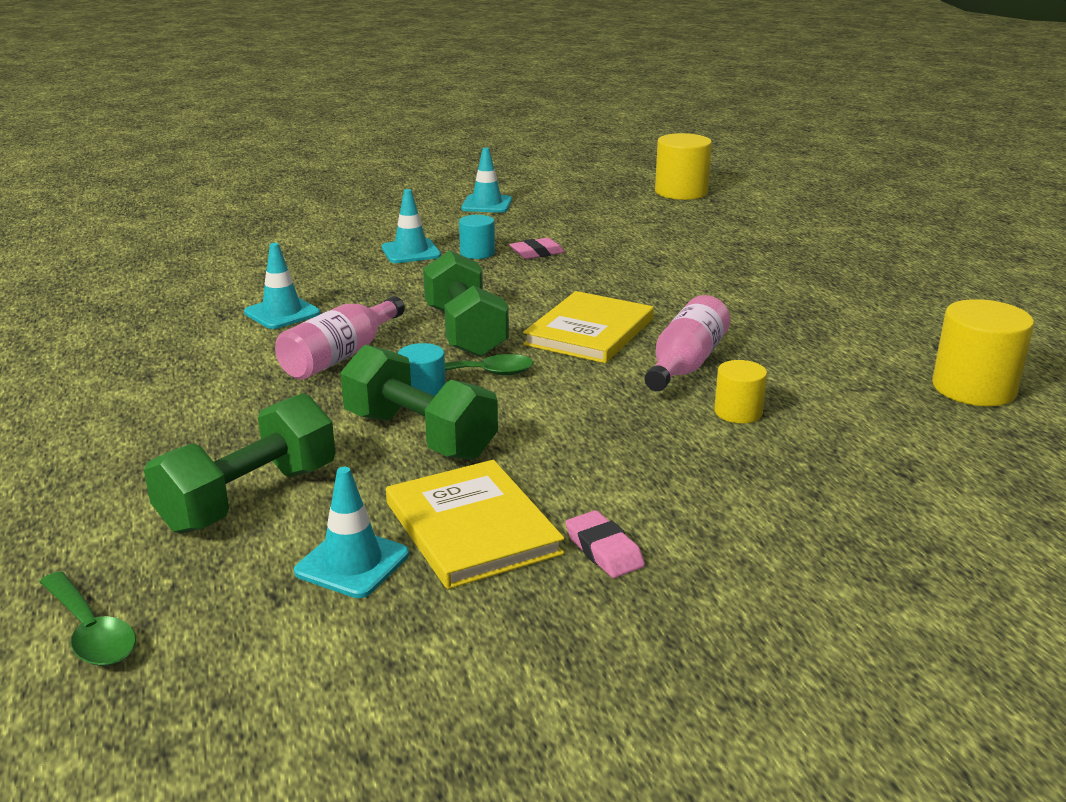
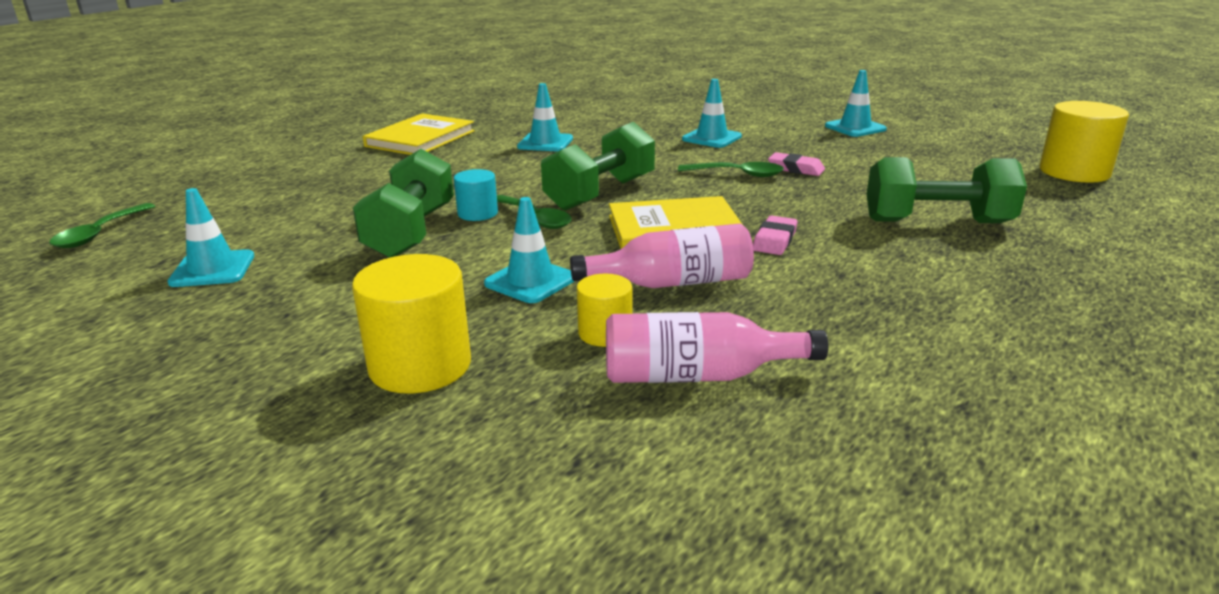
camera: 55 degrees right, 0 degrees up
(249, 498) = (277, 217): green dumbbell -> green dumbbell (937, 222)
(340, 356) = (503, 175): pink bottle -> pink bottle (697, 375)
(471, 528) = (287, 289): yellow book -> yellow book (420, 139)
(477, 253) = (752, 154): turquoise cylinder -> none
(513, 273) = (738, 174): none -> green spoon
(604, 550) = (287, 346): pink eraser -> pink eraser (774, 240)
(611, 413) = (530, 281): none -> turquoise traffic cone
(974, 388) = (880, 461): yellow cylinder -> yellow cylinder (420, 366)

